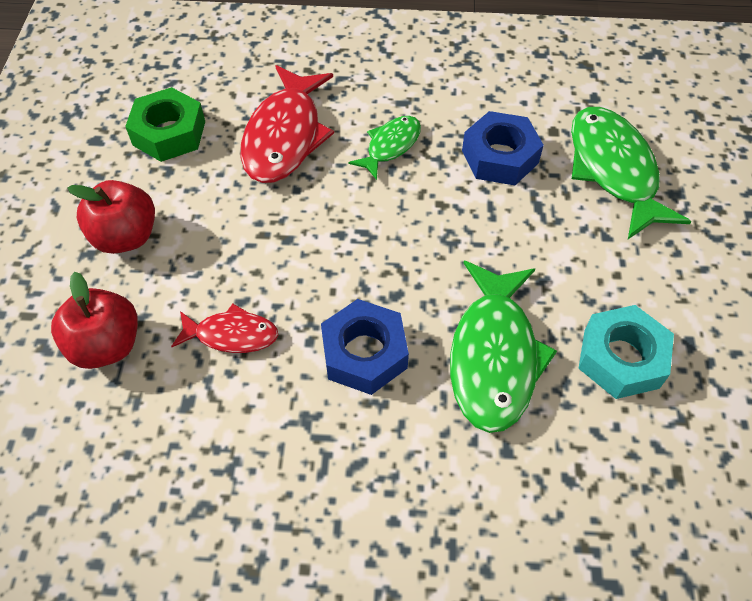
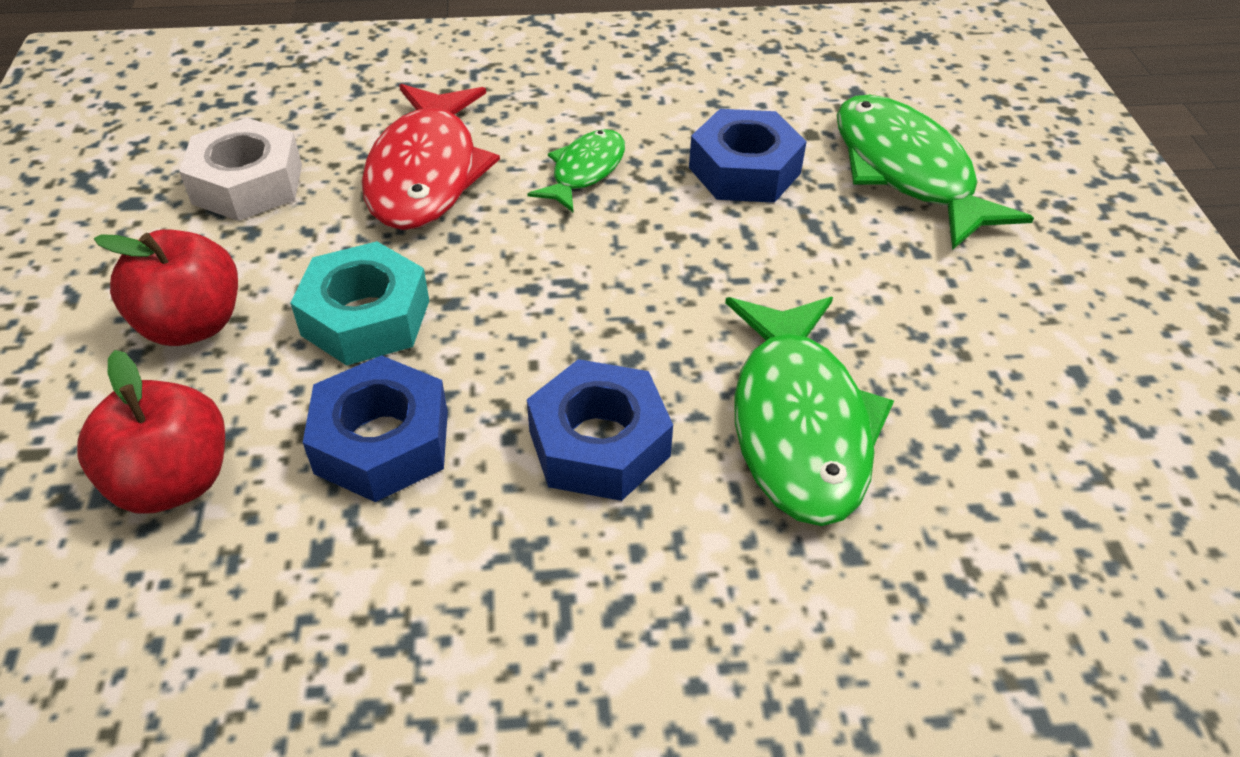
camera: 10 degrees left, 10 degrees down
(169, 133) = (248, 184): green nut -> white nut
(232, 335) = (382, 442): red fish -> blue nut
(621, 358) = (987, 405): turquoise nut -> turquoise nut (366, 318)

